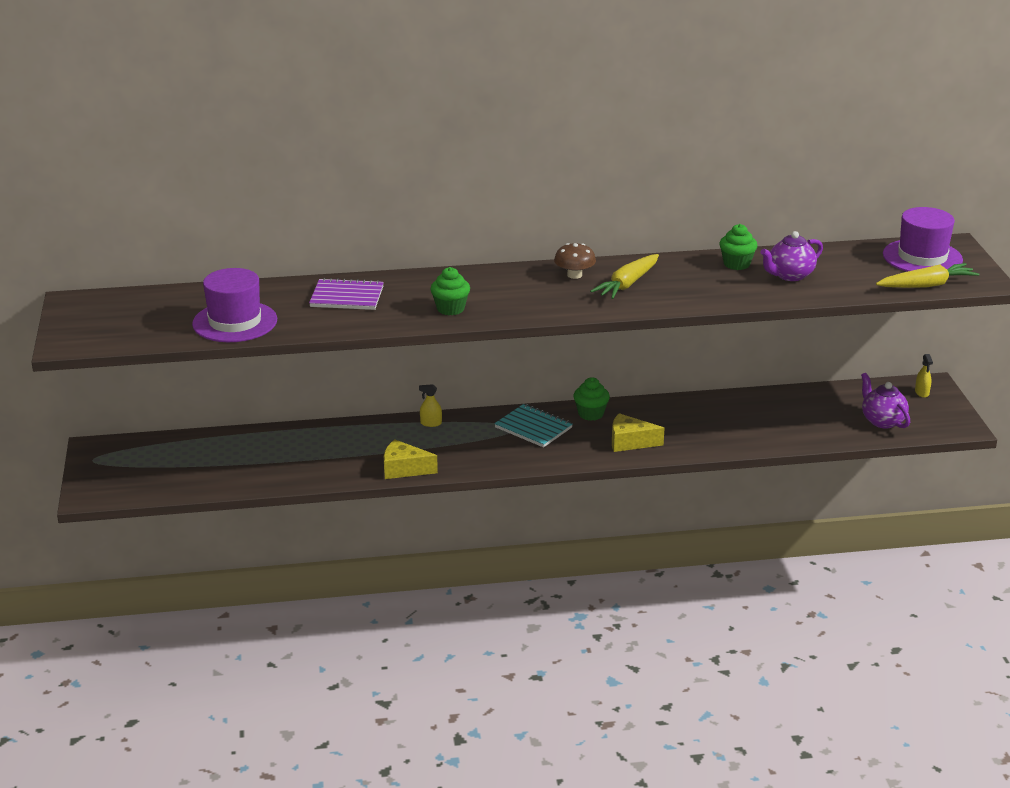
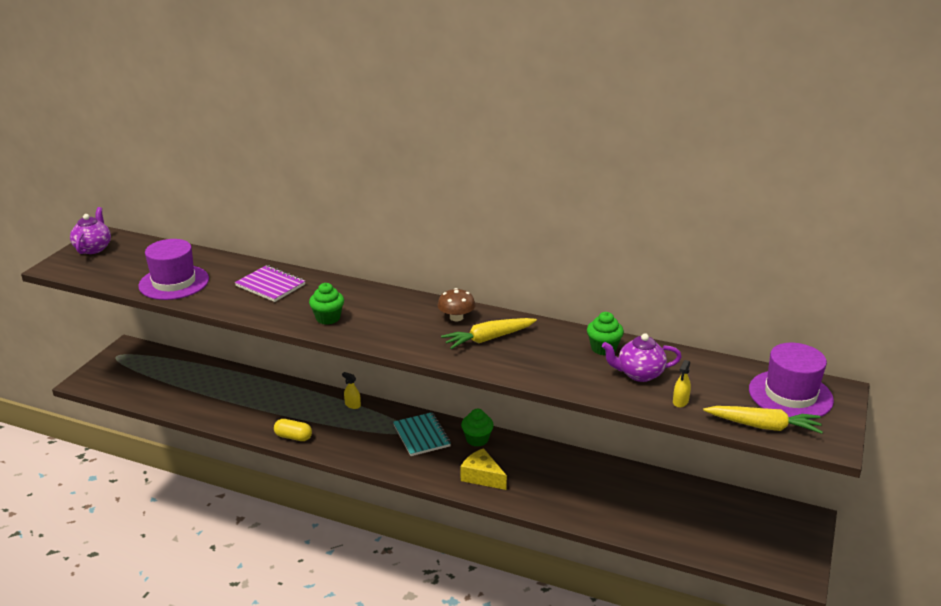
camera: 30 degrees right, 0 degrees up
(404, 469) = (293, 437): yellow cheese -> yellow capsule
(882, 421) = (724, 539): purple teapot -> purple teapot (93, 248)
(922, 392) = (790, 523): yellow spray bottle -> yellow spray bottle (680, 401)

